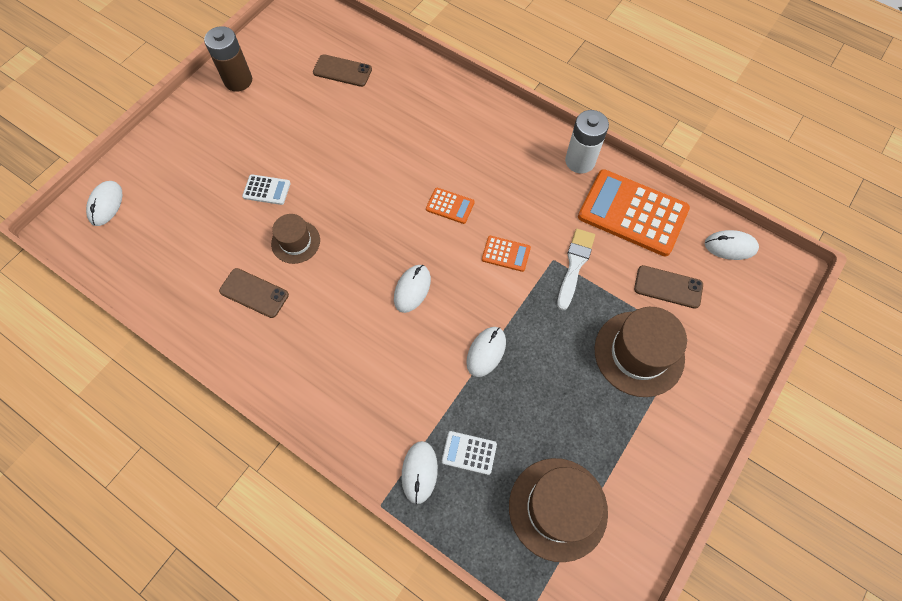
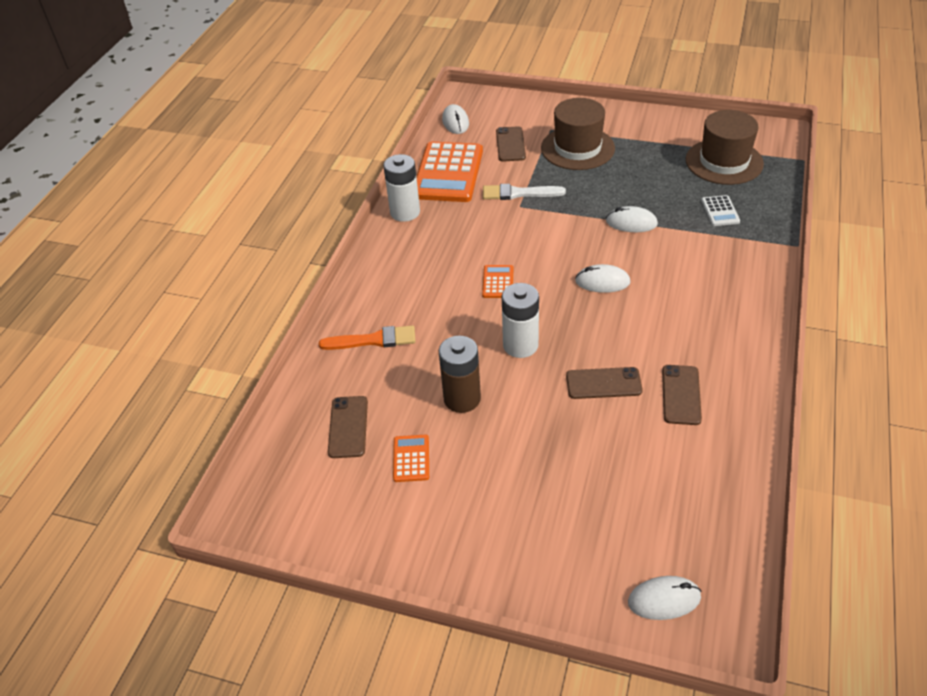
camera: 105 degrees left, 20 degrees down
(238, 80) = (401, 535): brown battery -> brown battery (462, 399)
(266, 190) = (554, 434): white calculator -> none
(295, 242) = (603, 383): brown hat -> brown phone
(366, 198) = (520, 345): none -> white battery
(419, 472) = (756, 232): white mouse -> none
(421, 102) = (373, 340): none -> orange brush
(506, 254) = (530, 234): orange calculator -> orange calculator (411, 458)

